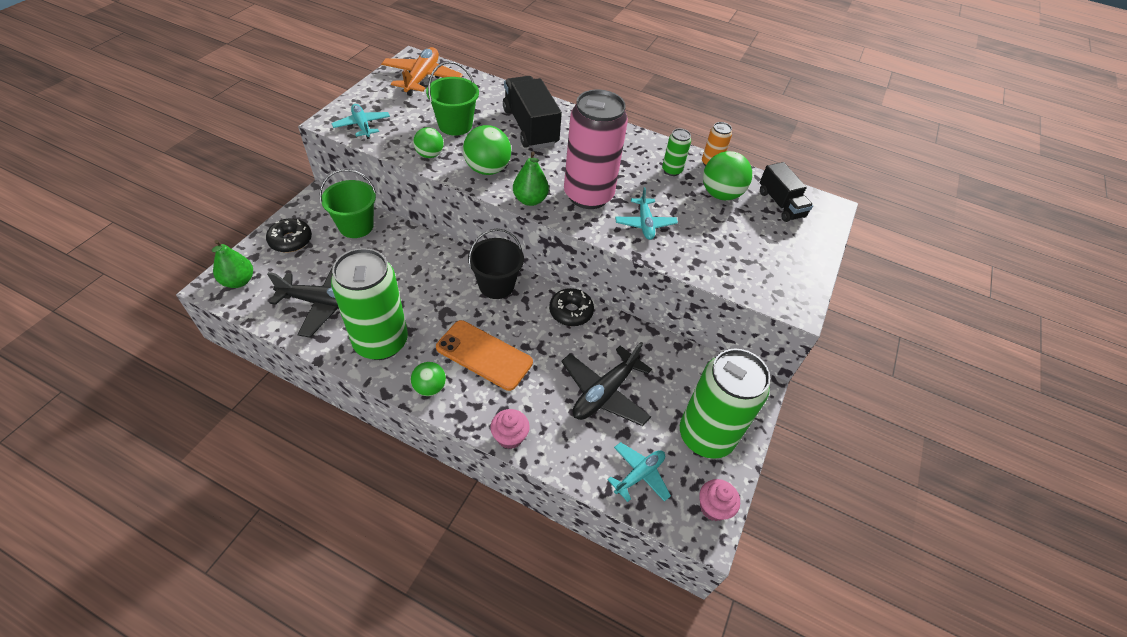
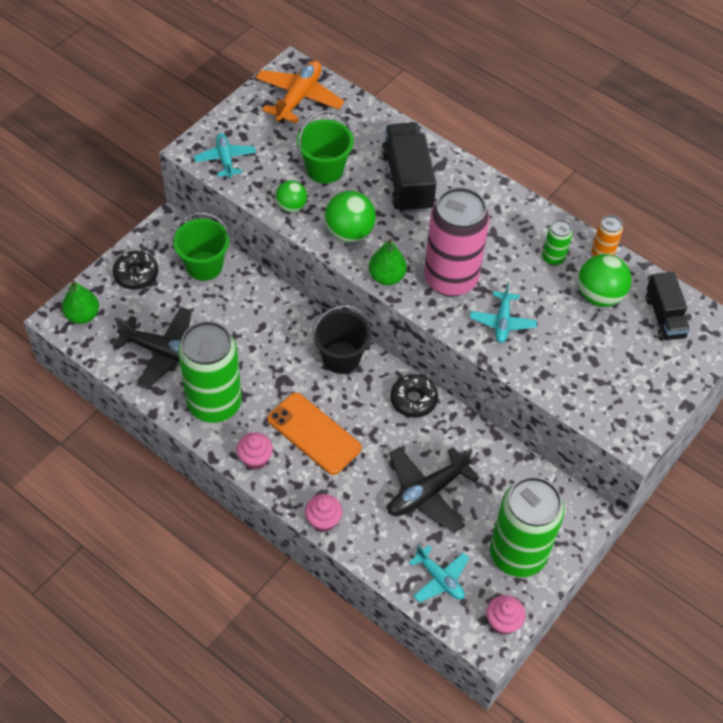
camera: 15 degrees right, 5 degrees up
(430, 387) = (255, 459): green ball -> pink cupcake
(639, 475) = (439, 579): turquoise plane -> turquoise plane turned 75 degrees clockwise

